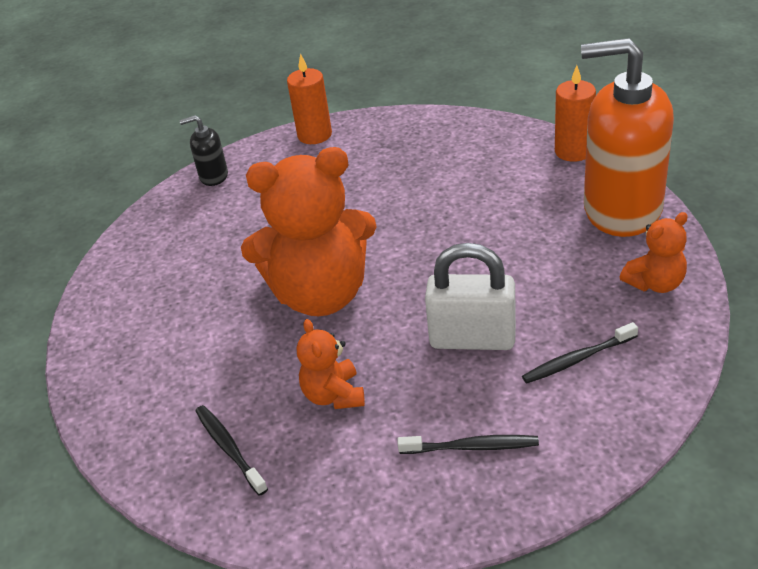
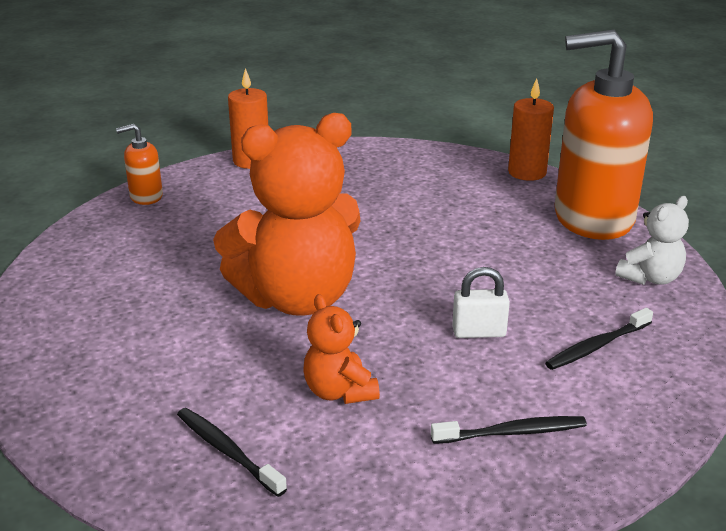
camera: 15 degrees left, 10 degrees down
(213, 176) = (146, 197): black soap dispenser -> orange soap dispenser
(472, 339) = (479, 332): white padlock -> white padlock, size x0.57
(655, 283) = (650, 278): orange teddy bear -> white teddy bear

